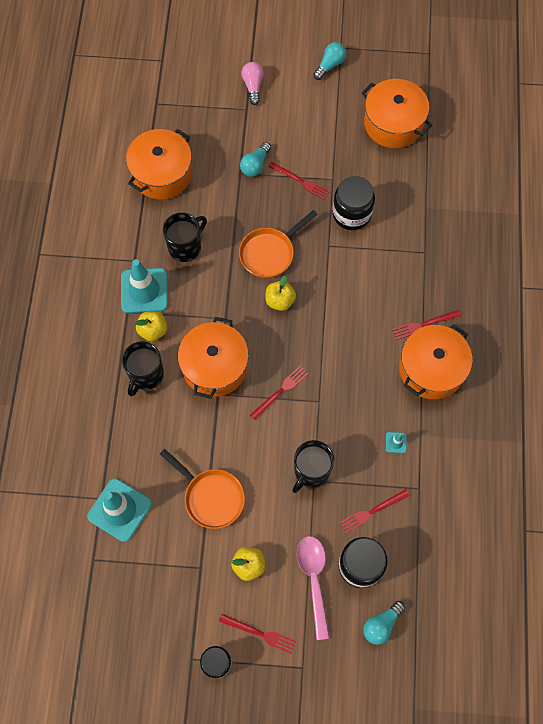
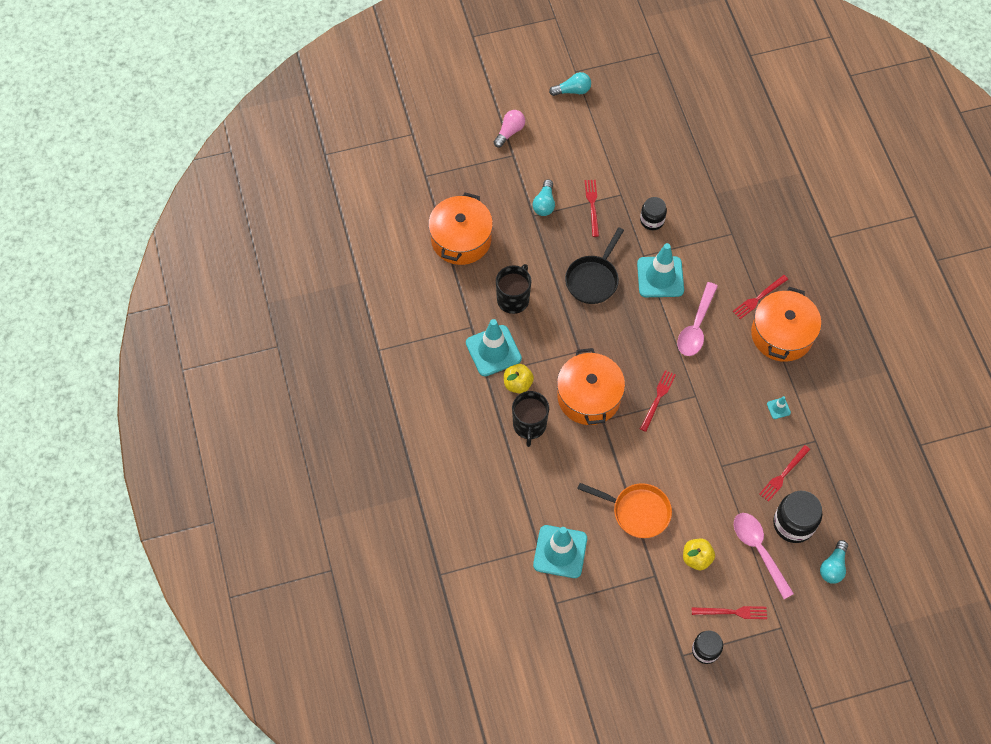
camera: 20 degrees left, 5 degrees down
(253, 86) = (510, 132): pink light bulb -> pink light bulb turned 60 degrees clockwise
(270, 253) = (593, 279): orange pan -> black pan
(280, 301) = (621, 319): yellow apple -> none
(300, 181) = (592, 205): red fork -> red fork turned 105 degrees counterclockwise
(311, 471) = (715, 458): black mug -> none
(330, 65) = (572, 91): turquoise light bulb -> turquoise light bulb turned 60 degrees clockwise
(335, 272) = (660, 277): none -> turquoise traffic cone
(349, 332) = (696, 326): none -> pink spoon
(351, 214) = (652, 220): black jar -> black jar, size x0.64
(393, 123) = (654, 127): orange pot -> none

